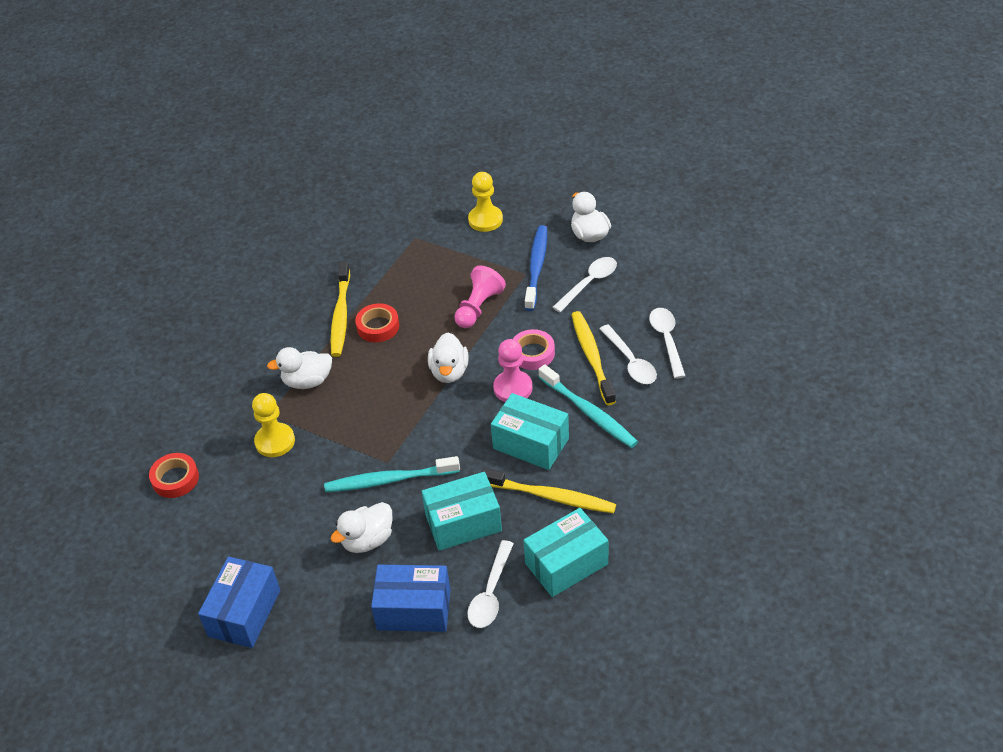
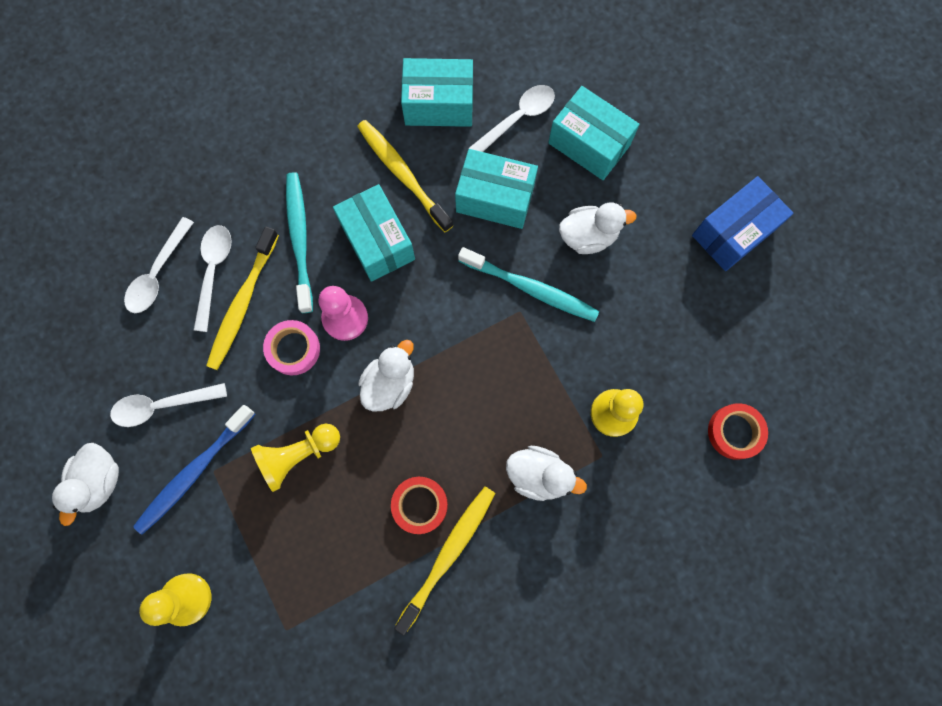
camera: 150 degrees left, 30 degrees up
(414, 609) = (589, 144): blue box -> turquoise box
(478, 307) = (298, 455): pink pawn -> yellow pawn

